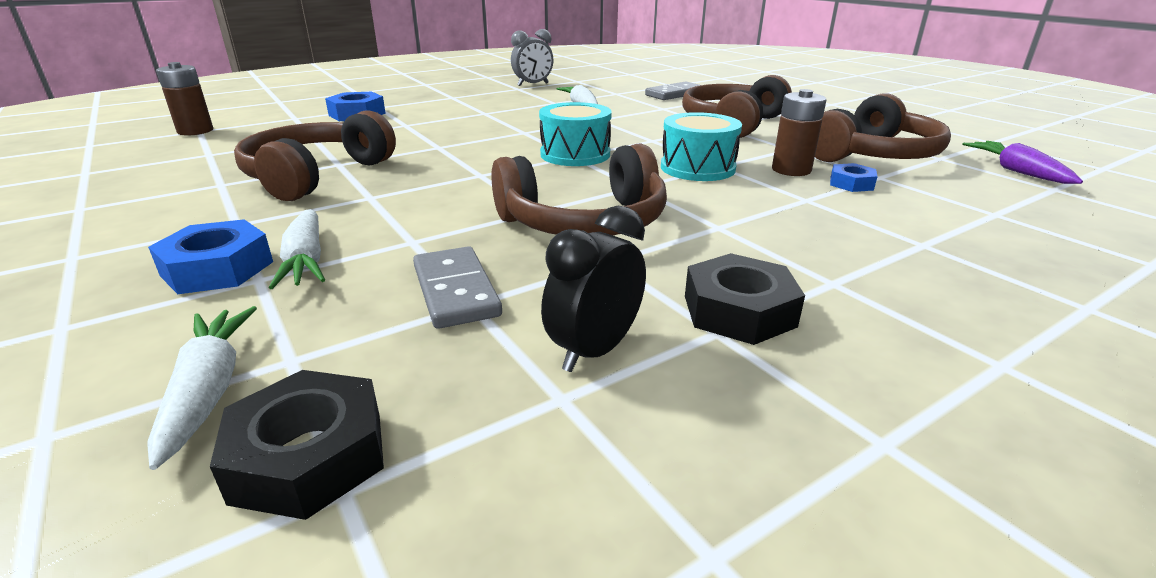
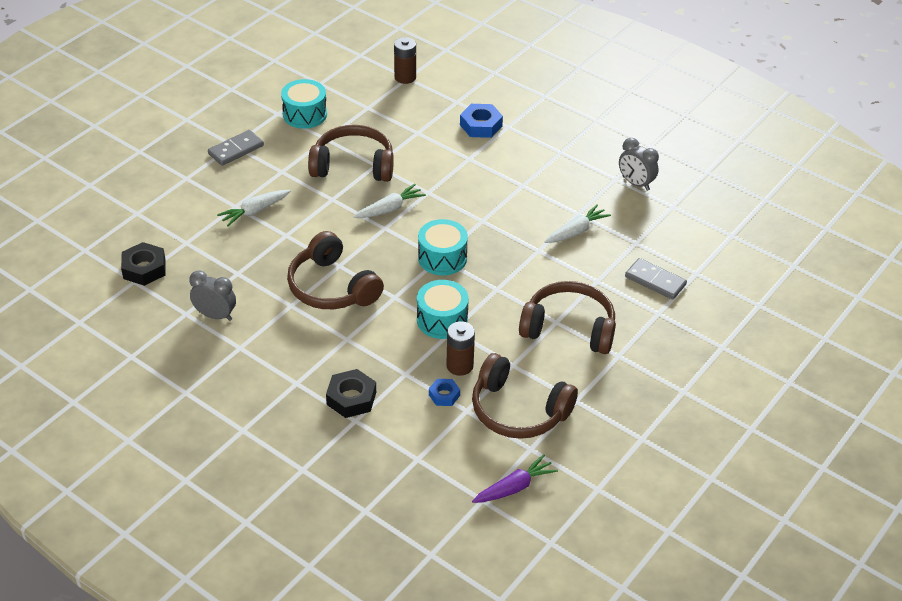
camera: 70 degrees right, 15 degrees up
(131, 190) = (305, 114): none -> turquoise drum
(209, 390) = (165, 233): white carrot -> white carrot (390, 209)
(217, 268) = (239, 190): blue nut -> none
(455, 291) = (245, 265): grey domino -> grey domino (236, 150)
(594, 351) = (215, 315): black clock -> grey clock
(739, 311) = (258, 352): black nut -> black nut (351, 398)

